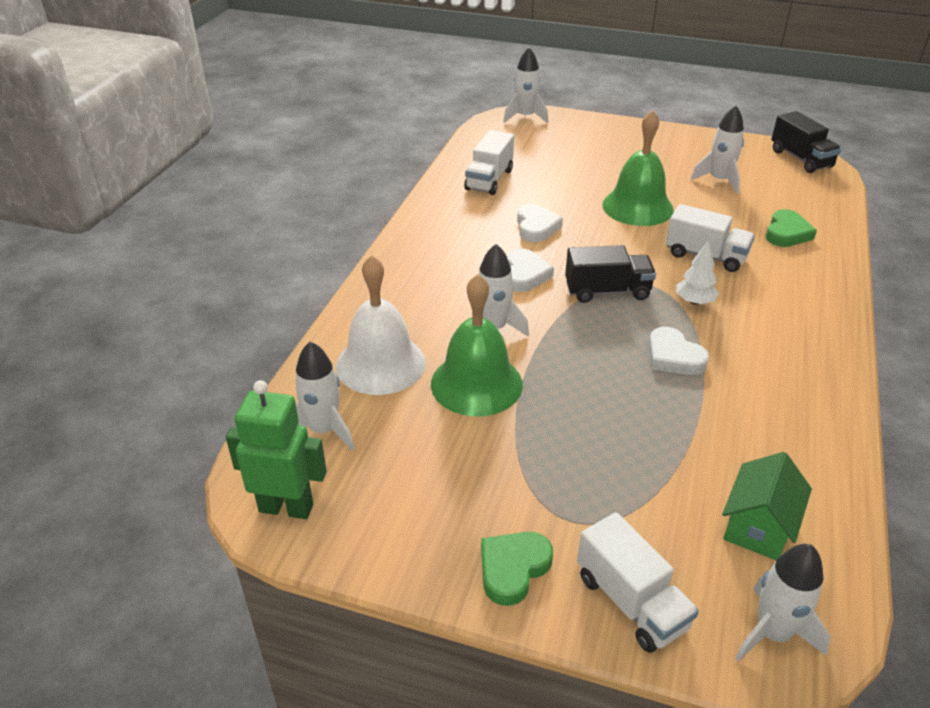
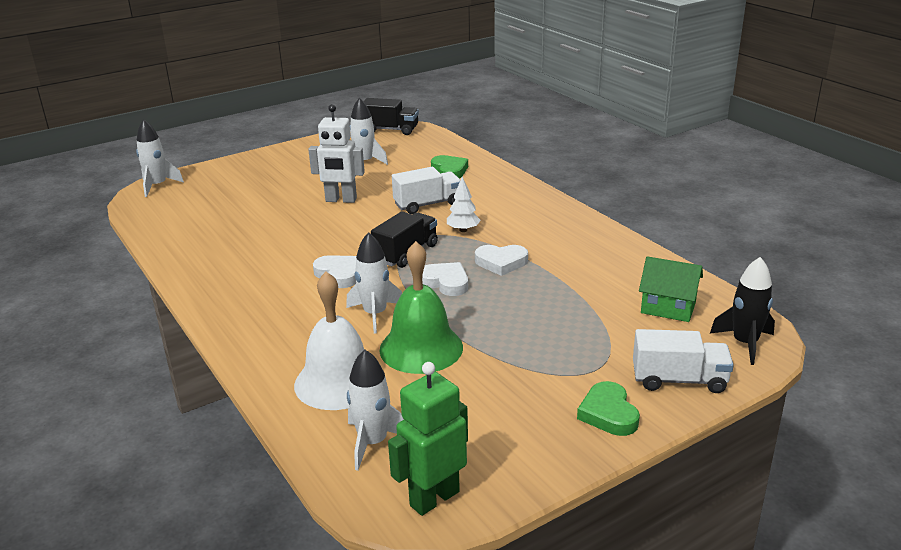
camera: 50 degrees left, 10 degrees down
(489, 180) = (205, 236): white truck -> none
(536, 227) = (295, 245): white heart -> white heart (445, 282)
(637, 207) = (341, 200): green bell -> white robot
(758, 526) = (668, 307): green house -> green house turned 45 degrees counterclockwise
(772, 633) = (744, 343): white rocket -> black rocket

